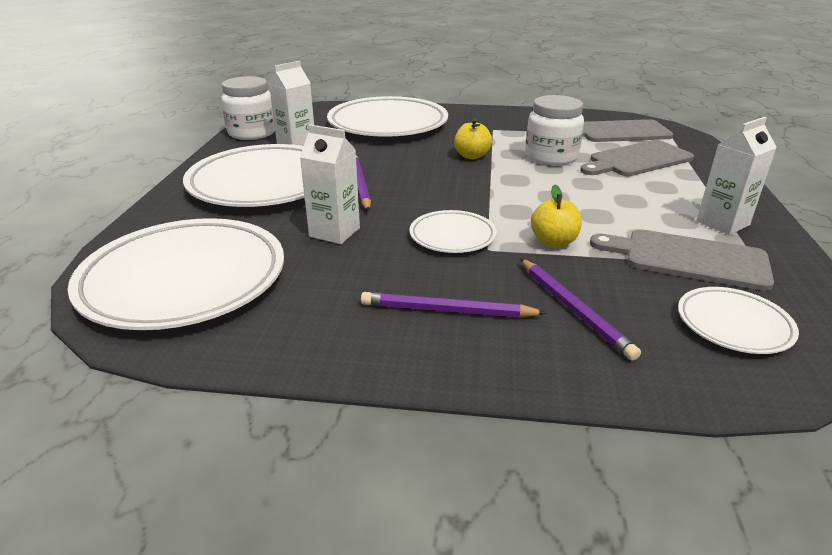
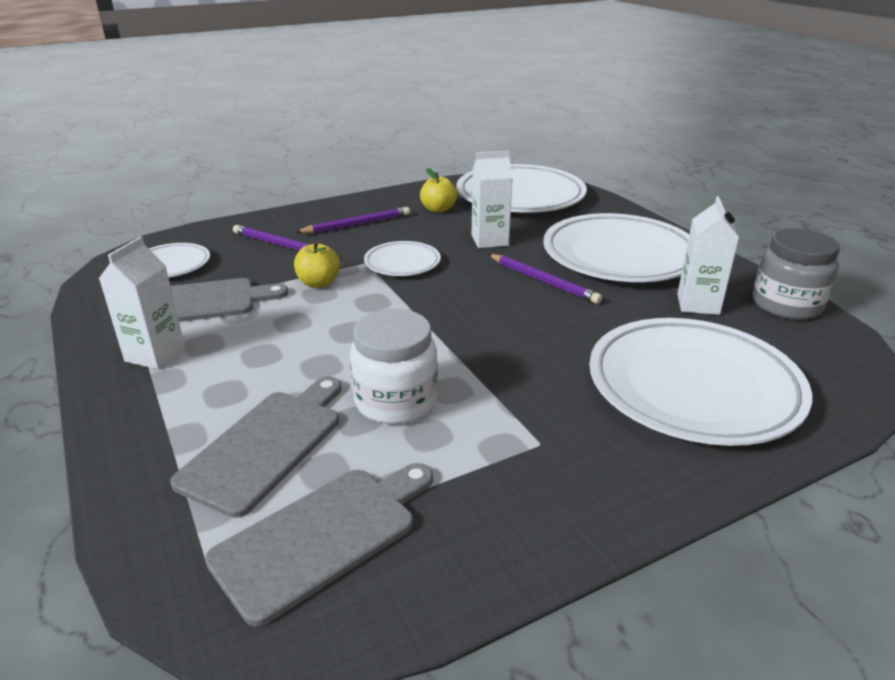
camera: 145 degrees right, 0 degrees up
(252, 133) = (786, 305): white jar -> grey jar
(471, 156) = (495, 362): yellow apple -> yellow apple (438, 209)

